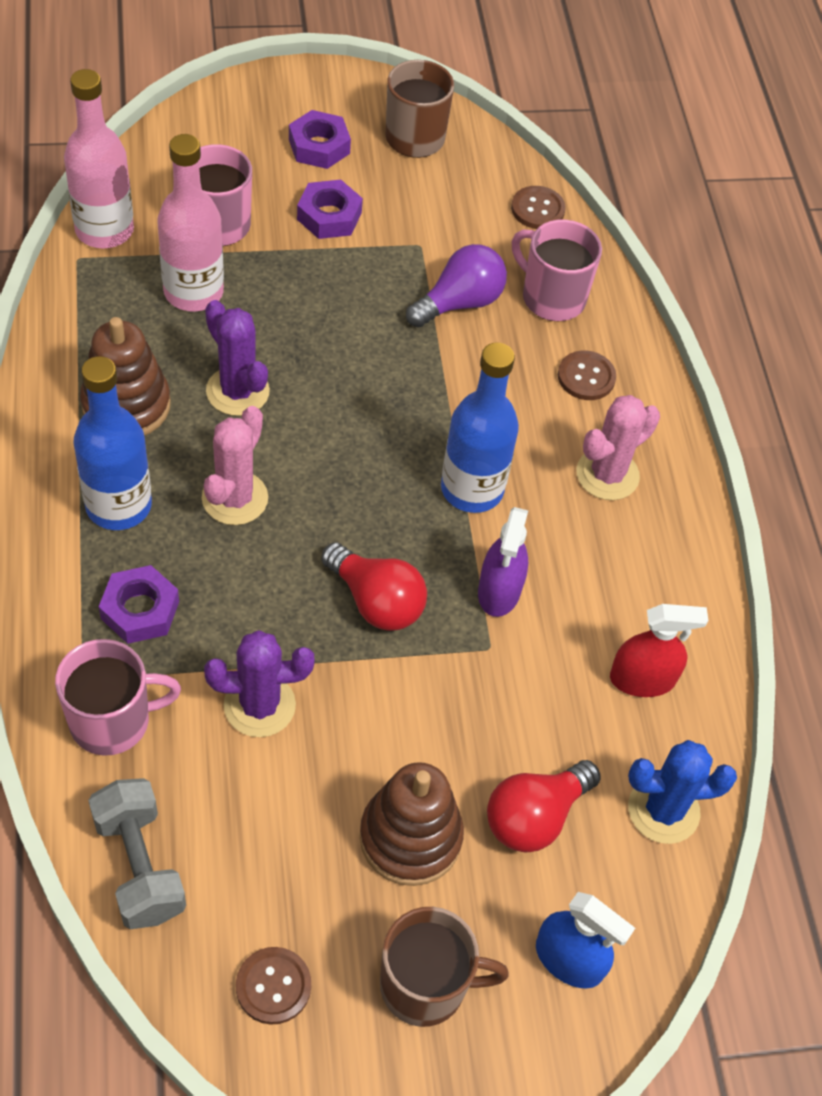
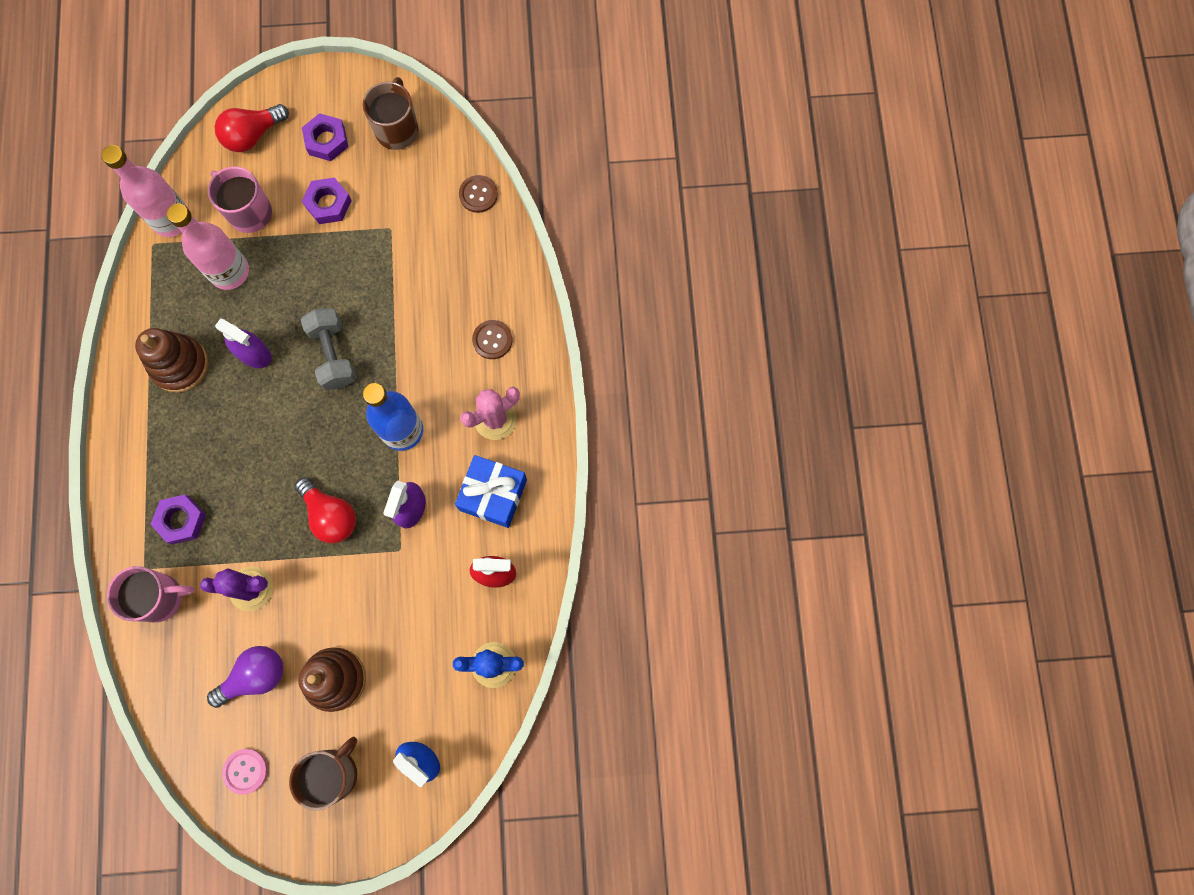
camera: 10 degrees right, 20 degrees up
(118, 505) = (171, 443): blue bottle -> none
(139, 865) = (172, 693): grey dumbbell -> grey dumbbell (333, 355)
(235, 498) = (246, 438): pink cactus -> none
(237, 391) = (254, 353): purple cactus -> purple spray bottle
(273, 986) = (245, 771): brown button -> pink button
(425, 985) = (334, 773): brown mug -> brown mug turned 60 degrees counterclockwise
(459, 303) = (412, 278): purple light bulb -> purple light bulb (255, 676)
(535, 817) = (413, 667): red light bulb -> red light bulb (252, 135)
(551, 297) = (478, 272): pink mug -> none
(621, 572) = (493, 494): none -> blue gift

